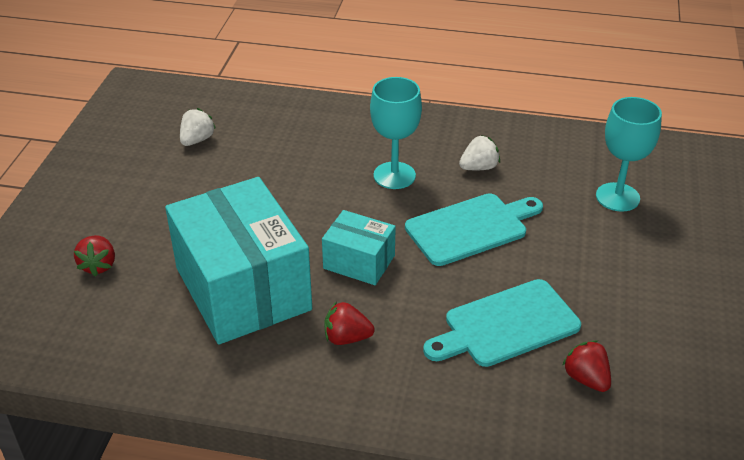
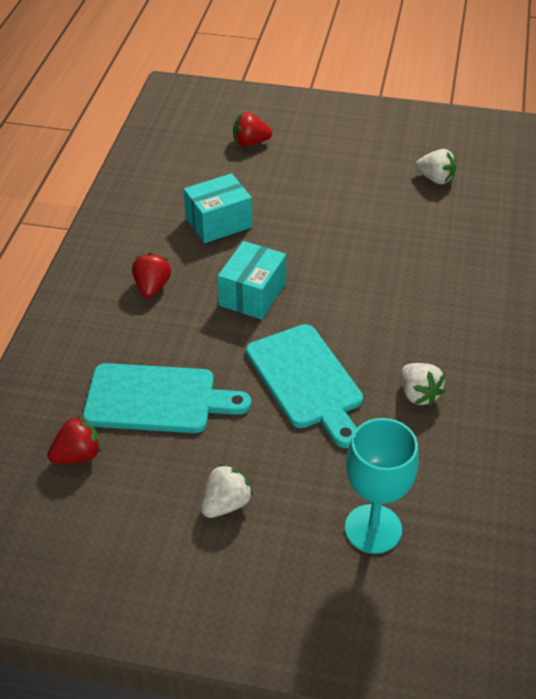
camera: 90 degrees right, 5 degrees up
(243, 289) = (218, 223): turquoise box -> turquoise box, size x0.50
(394, 175) = (394, 321): turquoise goblet -> none
(506, 325) = (157, 399): turquoise cutting board -> turquoise cutting board turned 120 degrees clockwise
(616, 276) = (226, 504): none -> white strawberry

